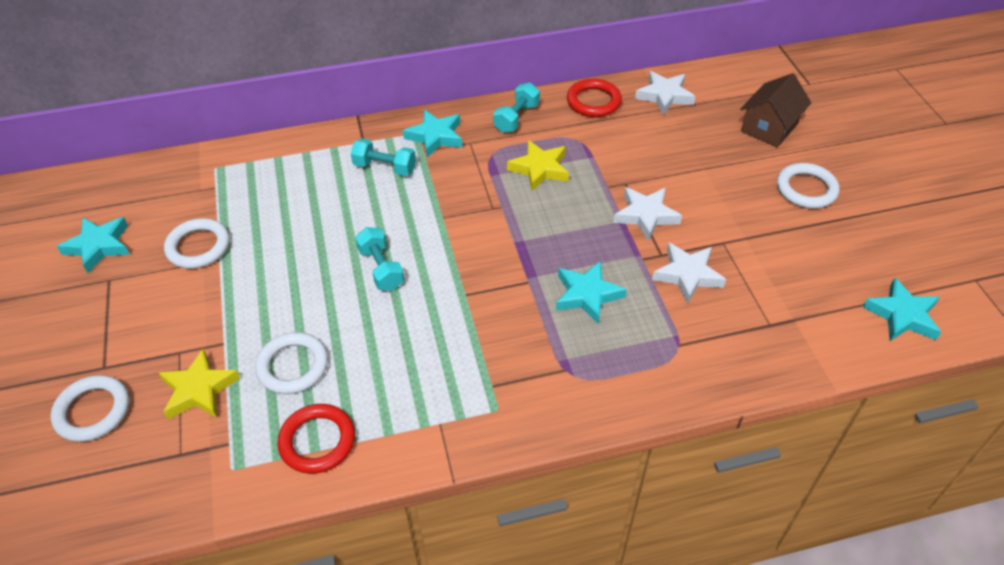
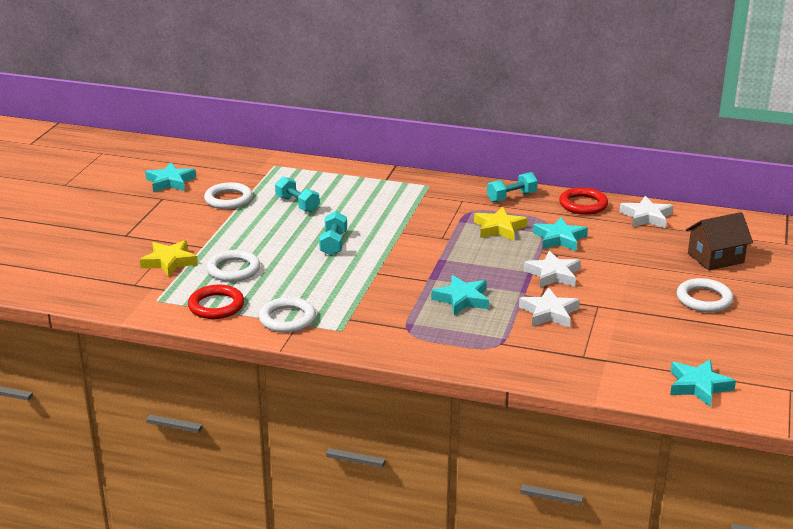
camera: 30 degrees right, 20 degrees down
(93, 411) = (103, 251): white ring -> white ring (287, 319)
(385, 167) = (387, 196): turquoise dumbbell -> turquoise dumbbell (297, 204)
(435, 136) = (440, 191): turquoise star -> turquoise star (559, 239)

